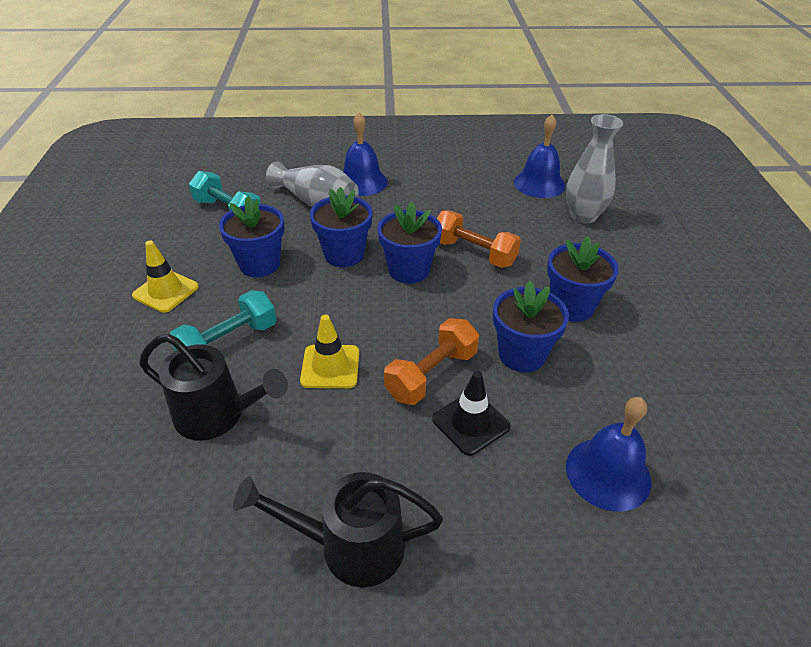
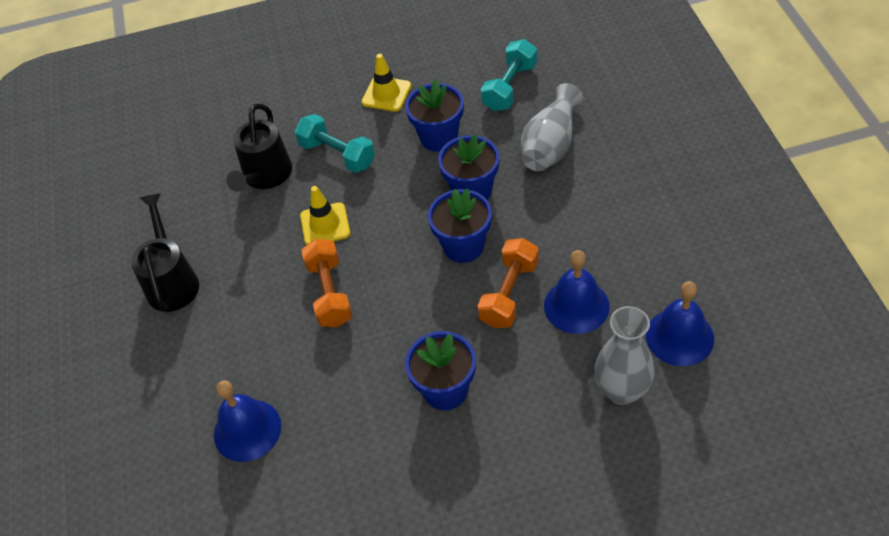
camera: 85 degrees right, 10 degrees up
(362, 182) = (607, 168): blue bell -> blue bell (576, 306)
(431, 374) = (330, 293): orange dumbbell -> orange dumbbell turned 45 degrees clockwise
(470, 423) = (283, 329): black traffic cone -> none
(521, 355) = (367, 355): blue flower pot -> none

